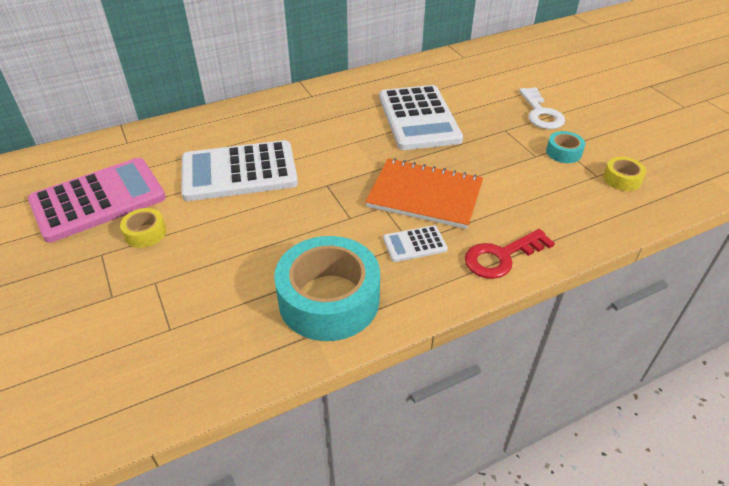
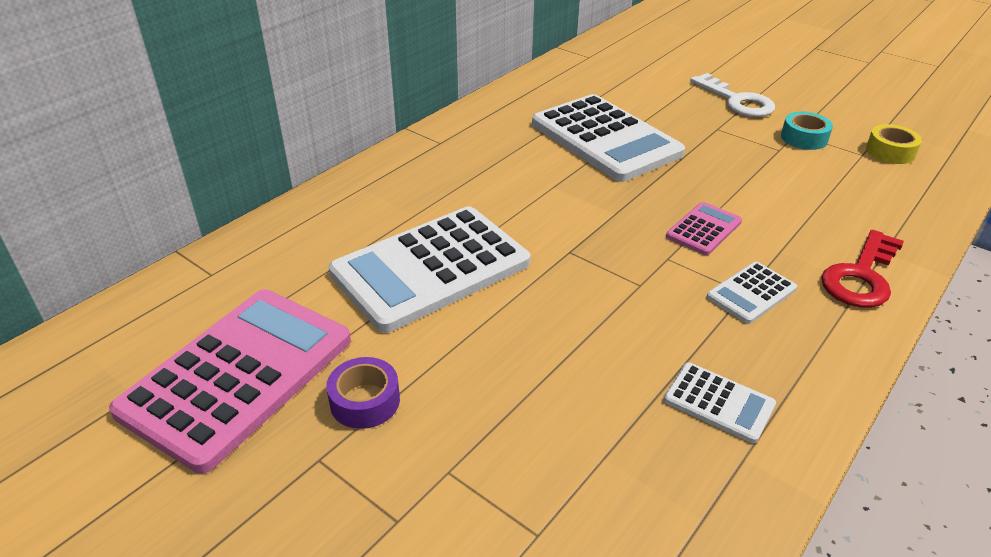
camera: 25 degrees left, 5 degrees down
(145, 233) = (365, 401): yellow tape -> purple tape
(329, 299) = (718, 402): turquoise tape -> white calculator
(425, 195) = (703, 229): orange notebook -> pink calculator

